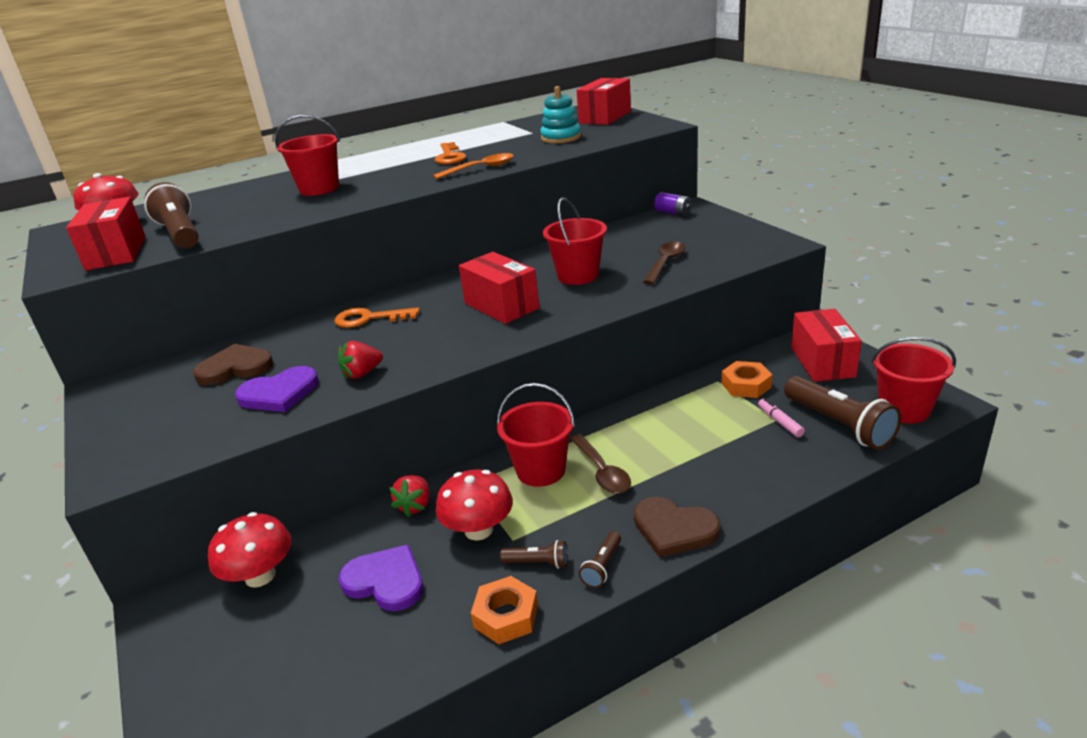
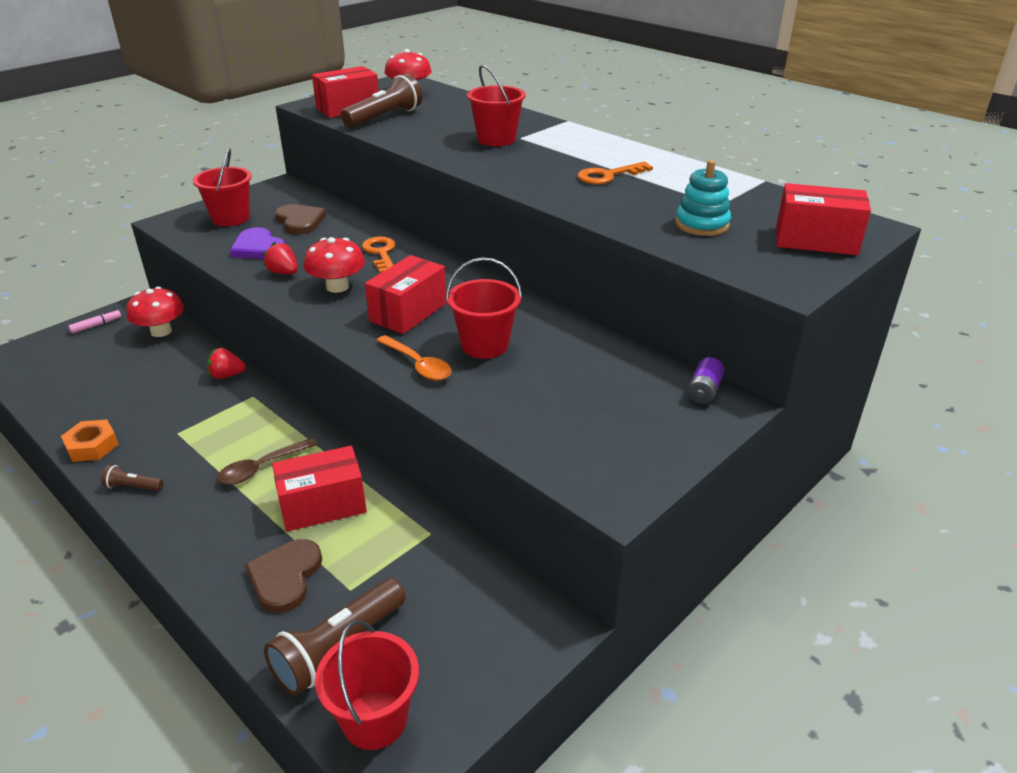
camera: 70 degrees right, 5 degrees up
(386, 581) = (143, 383): purple heart -> none
(478, 530) = (191, 413): red mushroom -> red mushroom (337, 287)
(480, 168) = (567, 198): orange spoon -> orange spoon (418, 365)
(538, 563) = (146, 451): brown flashlight -> none
(541, 470) = (267, 431): red bucket -> red bucket (231, 218)
(665, 263) = (529, 401): brown spoon -> none
(674, 529) = (172, 524): brown heart -> brown heart (285, 577)
(746, 385) = (422, 558): orange nut -> none
(780, 422) = (343, 592): pink marker -> pink marker (96, 325)
(822, 362) = (488, 632): red box -> red box (323, 505)

